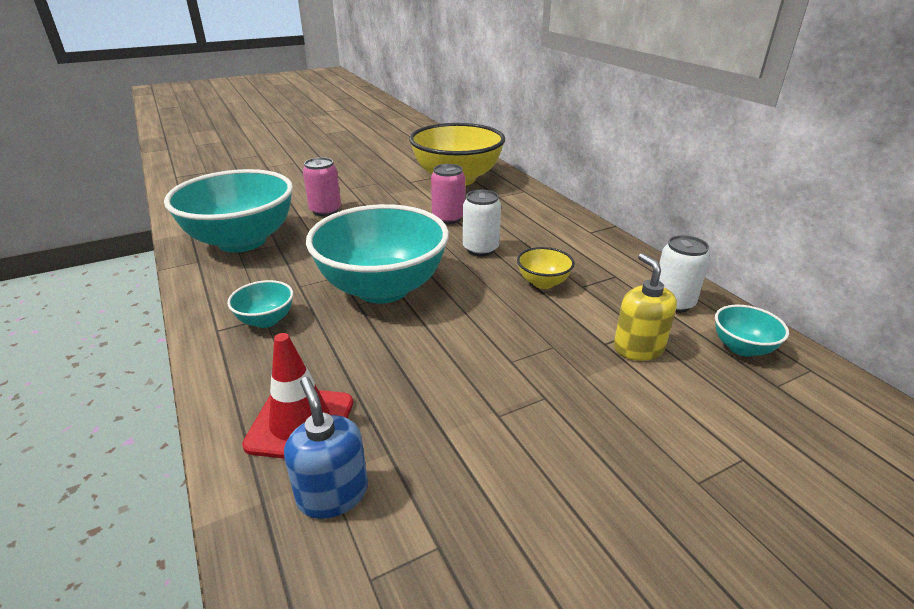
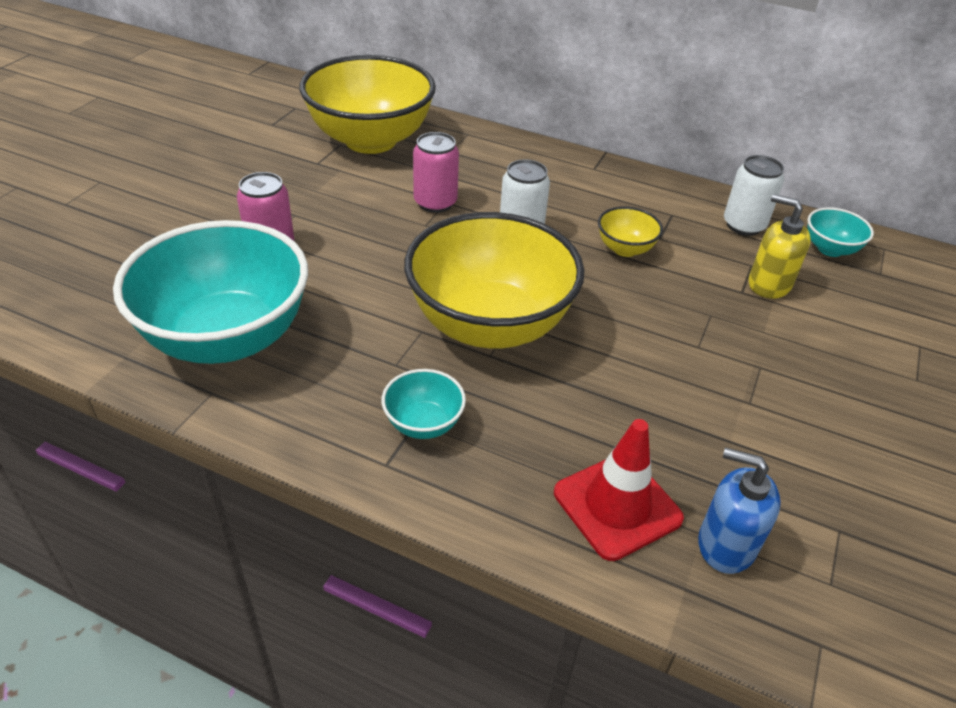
camera: 40 degrees left, 10 degrees up
(383, 288) = (489, 325): turquoise bowl -> yellow bowl

